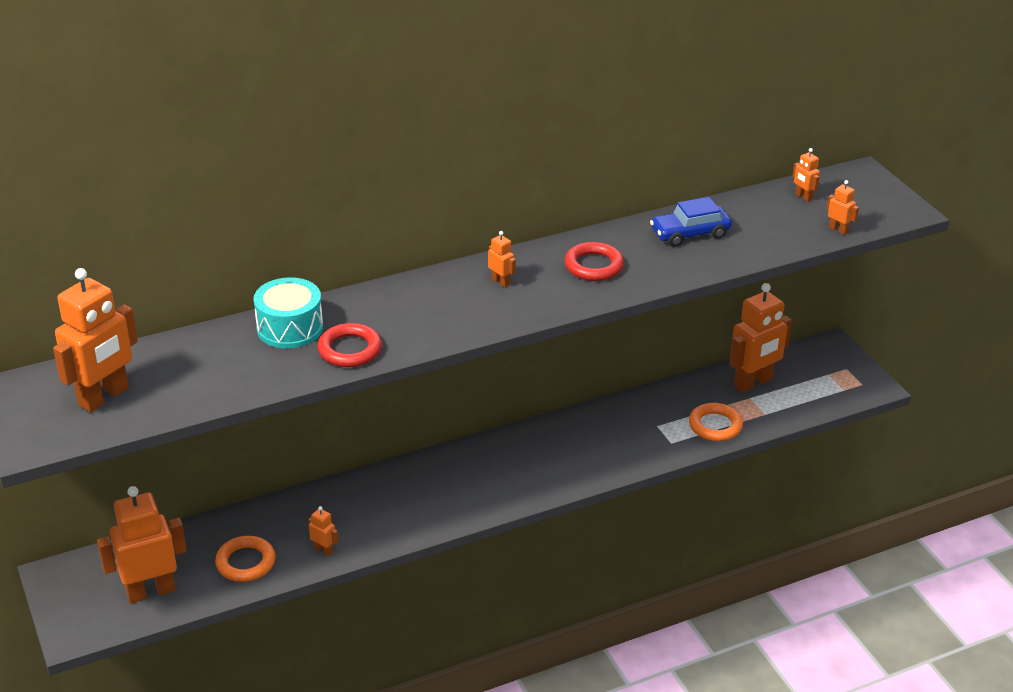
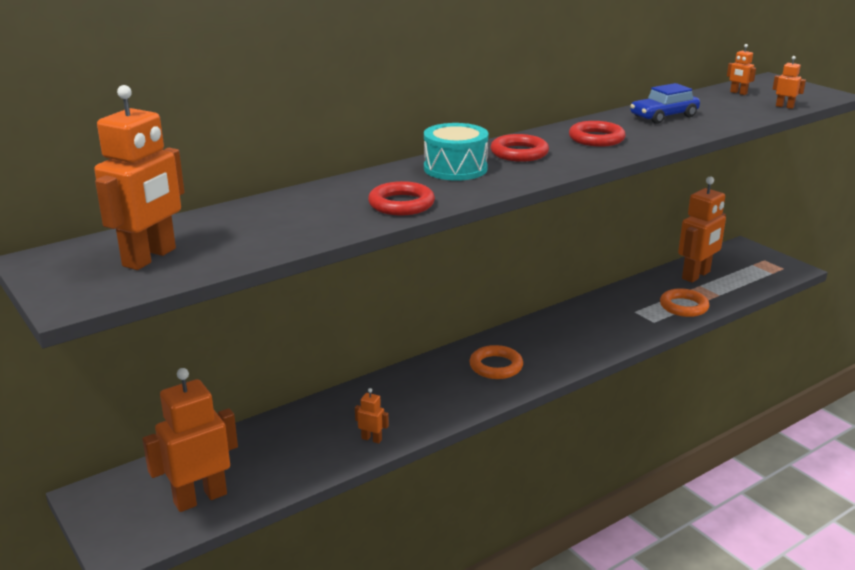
camera: 10 degrees left, 10 degrees down
(245, 562) = (295, 459): orange ring -> orange ring (496, 366)
(290, 328) = (332, 195): turquoise drum -> turquoise drum (455, 168)
(501, 282) = (519, 153): orange robot -> red ring

